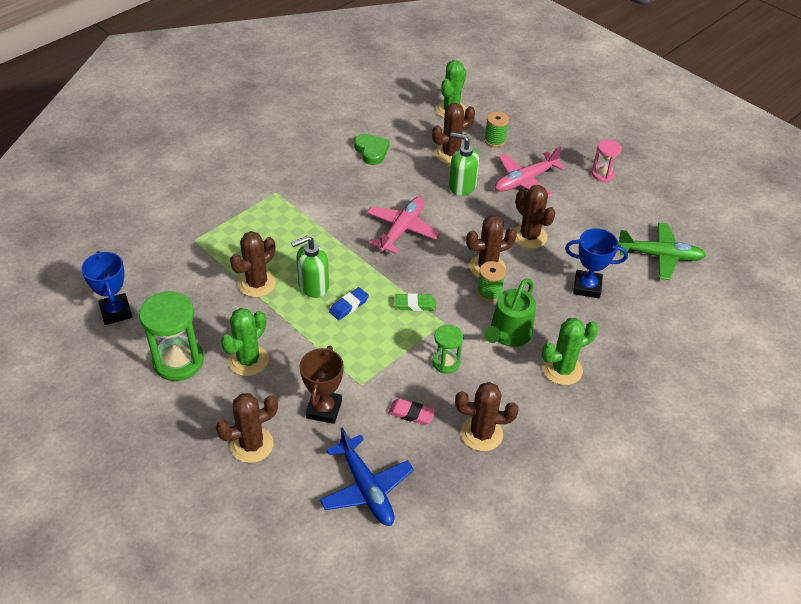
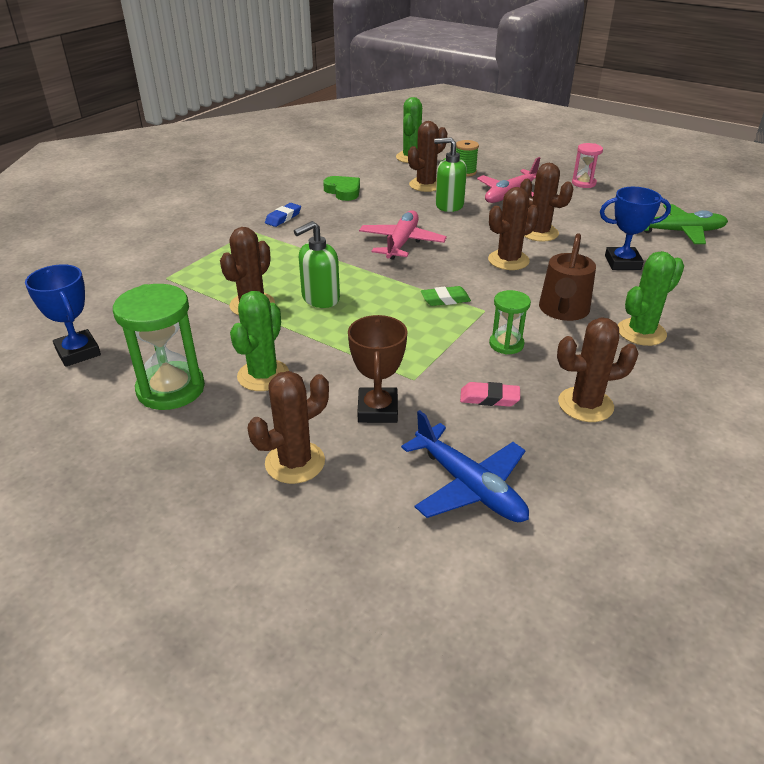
camera: 10 degrees left, 10 degrees down
(349, 306) = (369, 310): blue eraser -> blue eraser (283, 218)
(489, 292) = (522, 279): green spool -> none
(508, 334) = (563, 310): green watering can -> brown watering can

